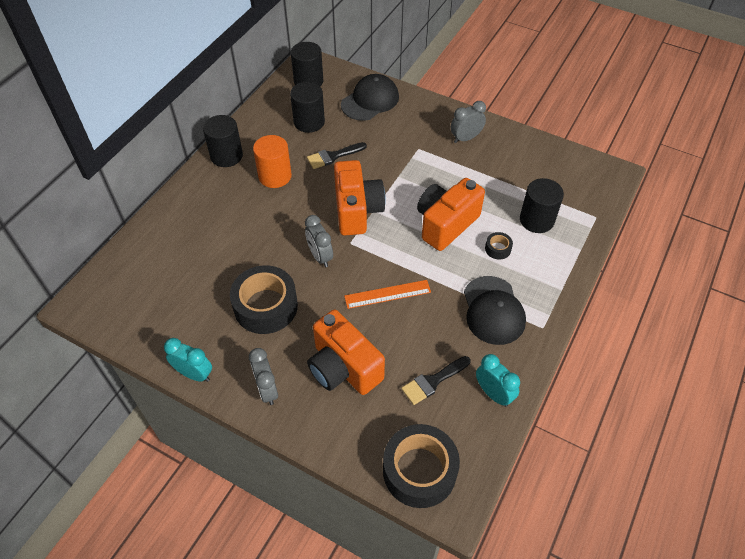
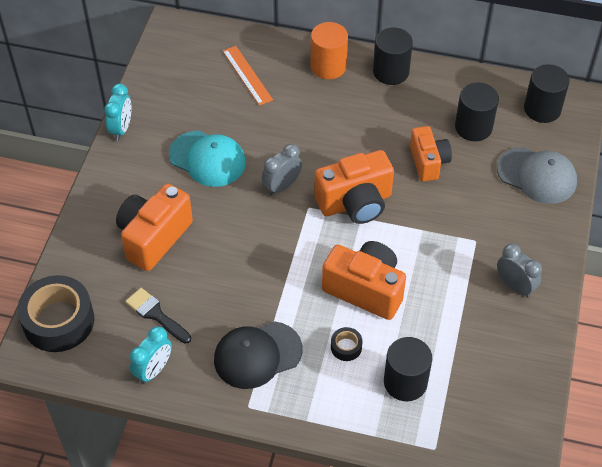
camera: 75 degrees right, 0 degrees up
(266, 306) = (207, 159): black tape -> turquoise cap
(267, 390) = (117, 185): grey clock -> none
(275, 176) = (378, 120): orange cylinder -> orange cylinder (328, 66)
(333, 156) = (428, 162): black brush -> orange camera
(370, 101) = (537, 175): black cap -> grey cap
(387, 294) = (251, 254): orange ruler -> orange ruler (247, 75)

